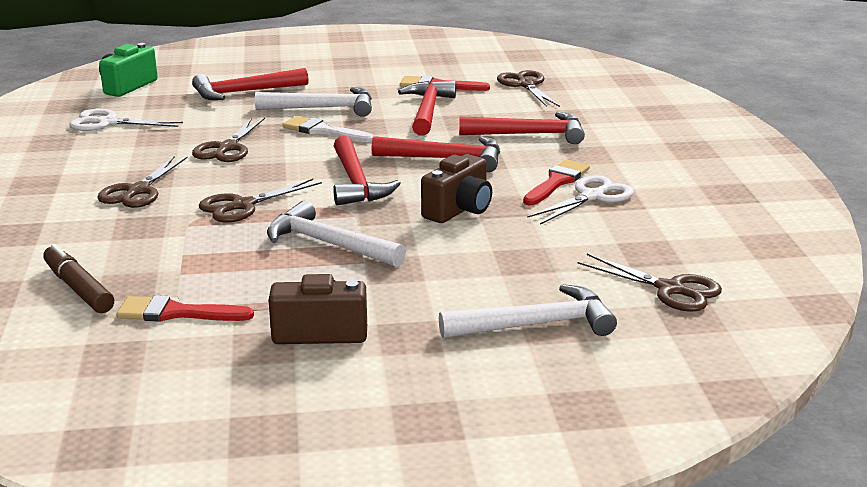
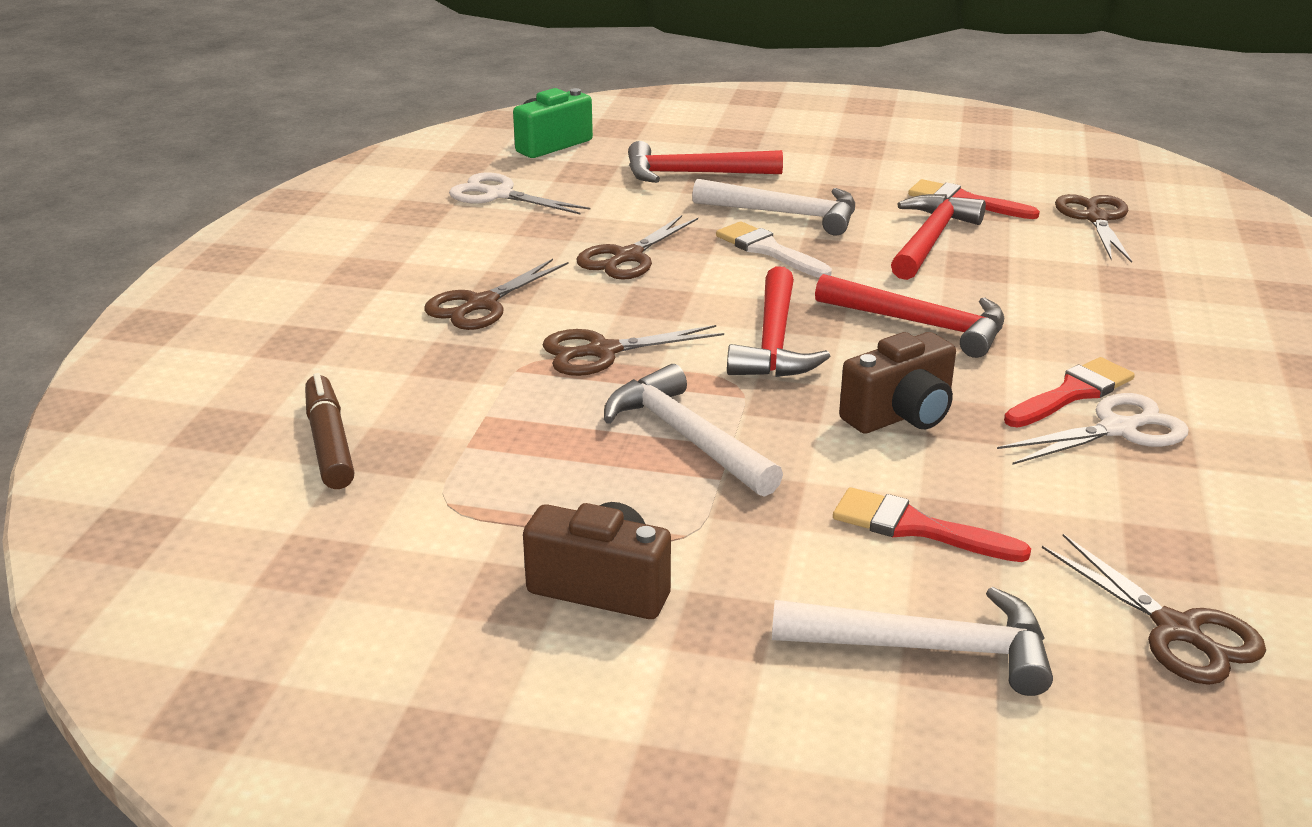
camera: 20 degrees right, 5 degrees up
(176, 313) = (429, 509): red brush -> red brush (916, 527)
(530, 134) = (1066, 303): red hammer -> none

